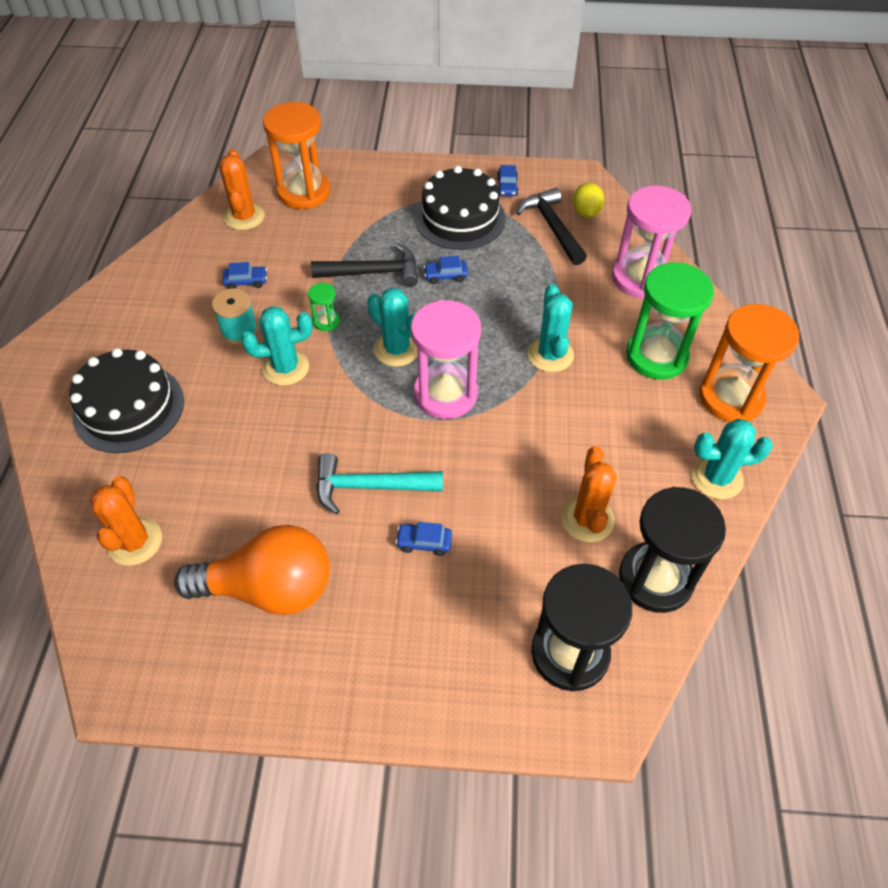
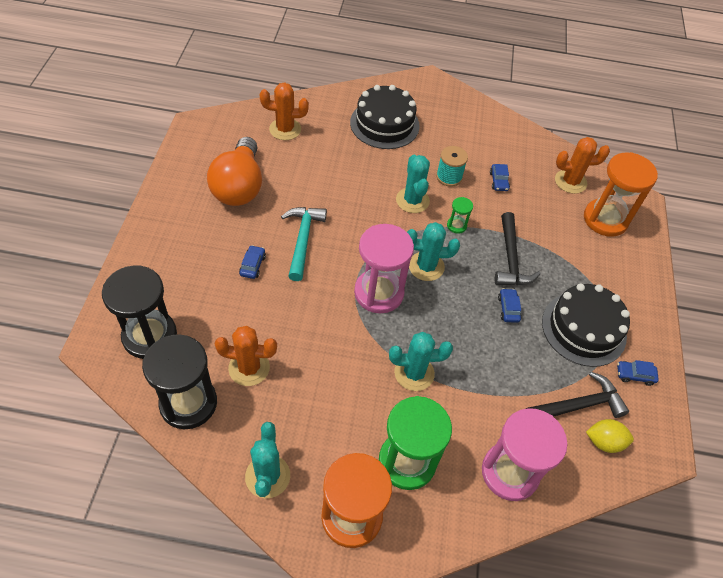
camera: 90 degrees right, 0 degrees up
(396, 349) = (426, 266): turquoise cactus -> turquoise cactus turned 45 degrees clockwise

